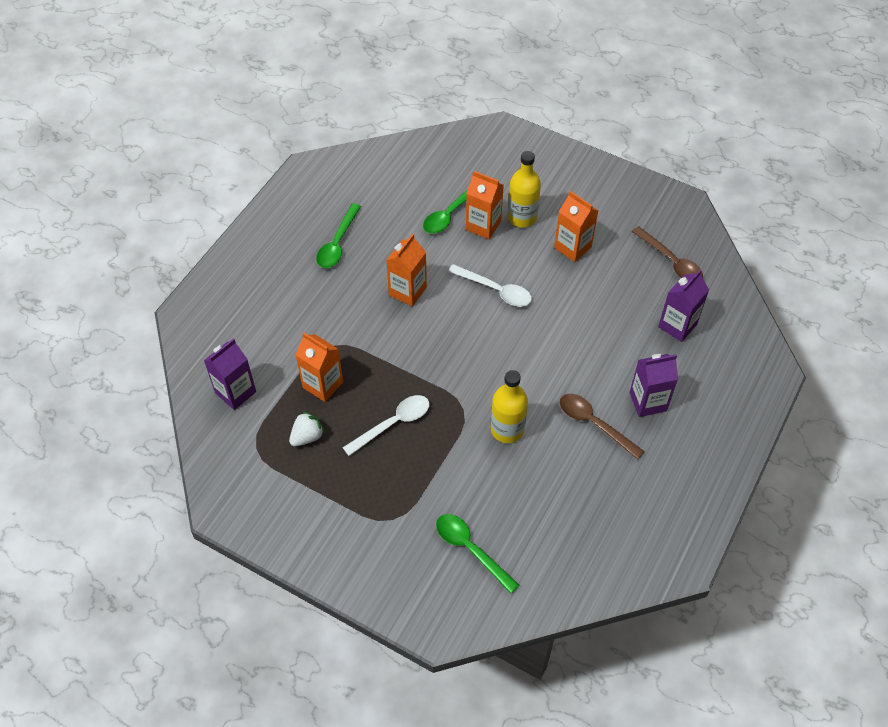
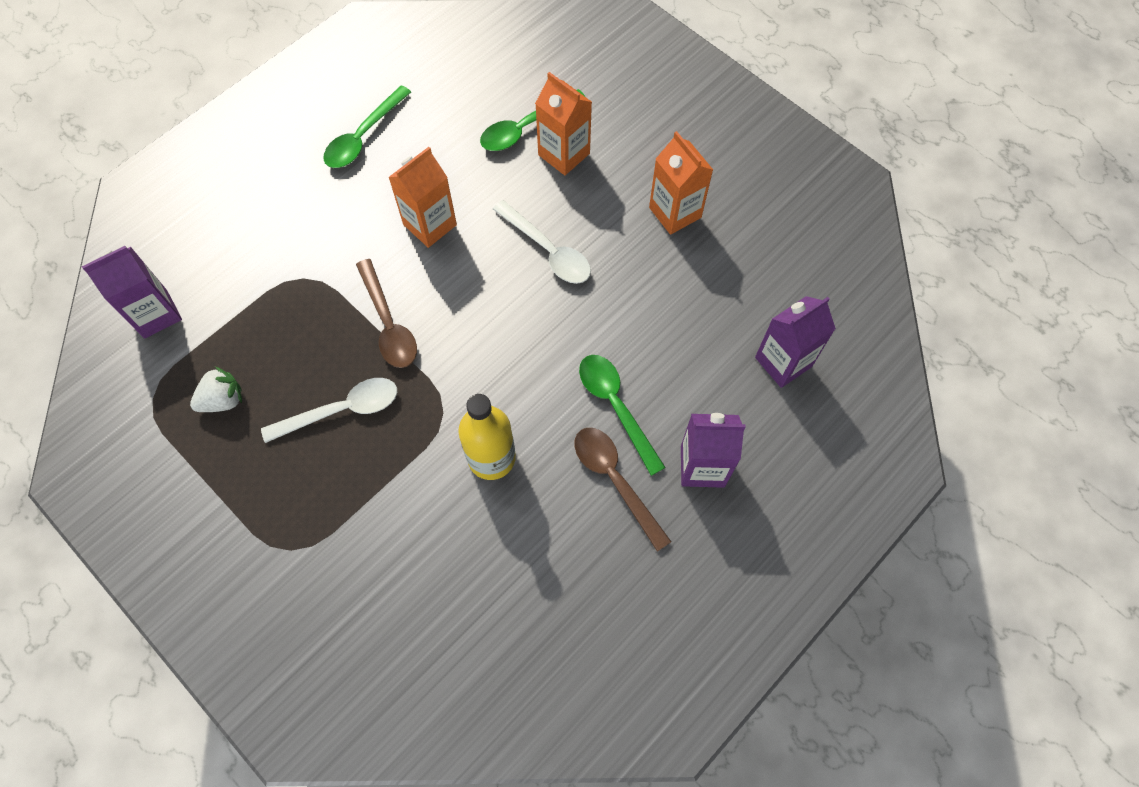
camera: 15 degrees right, 10 degrees up
(323, 384) = (271, 331): orange carton -> none
(471, 549) = (378, 624): green spoon -> green spoon (616, 407)
(522, 217) = (620, 154): yellow bottle -> none
(671, 261) = (806, 264): brown spoon -> brown spoon (388, 323)

